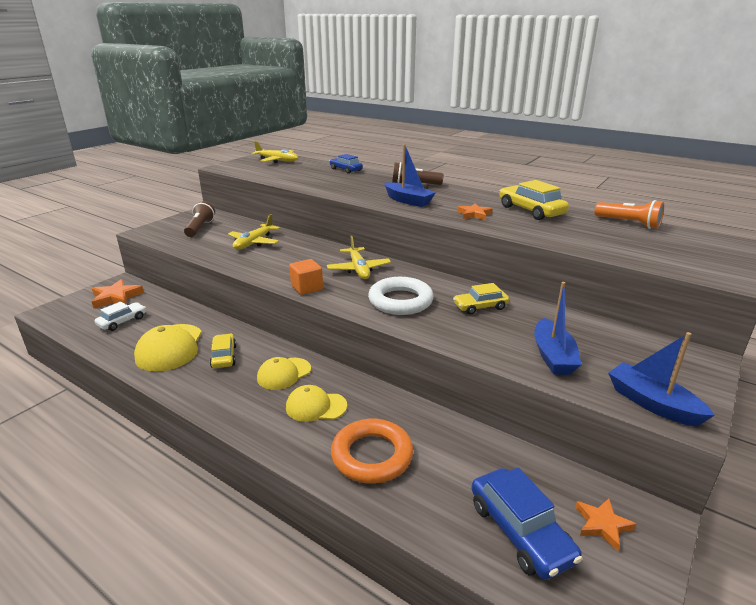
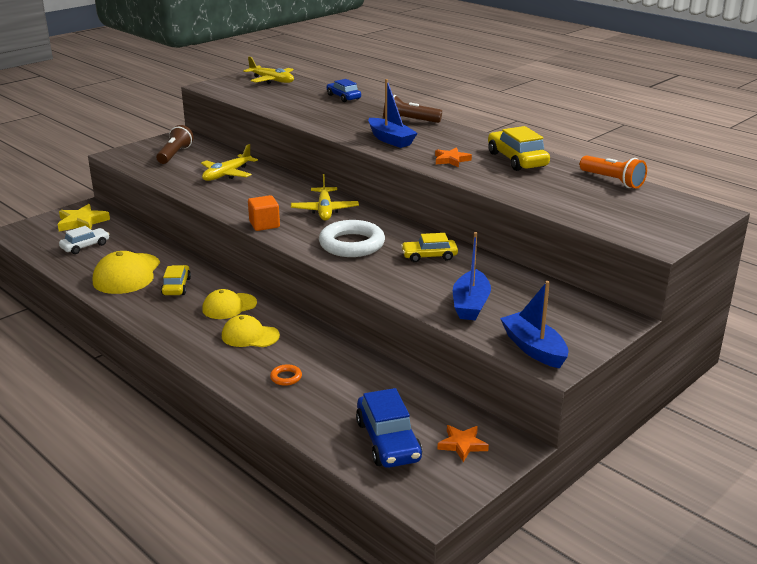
camera: 10 degrees right, 0 degrees up
(116, 297) = (82, 222): orange star -> yellow star
(372, 455) = (286, 377): orange ring -> orange ring, size x0.42

